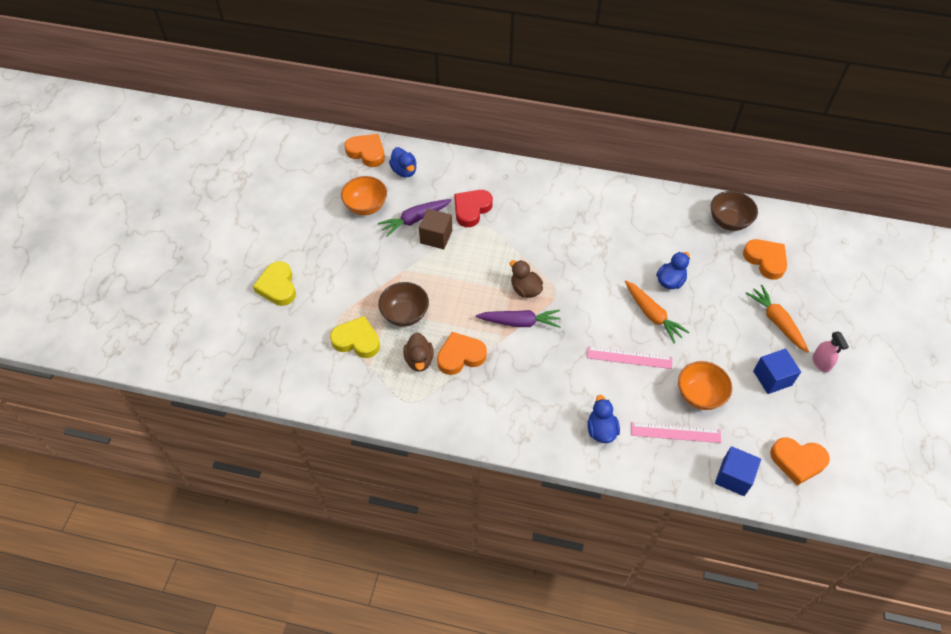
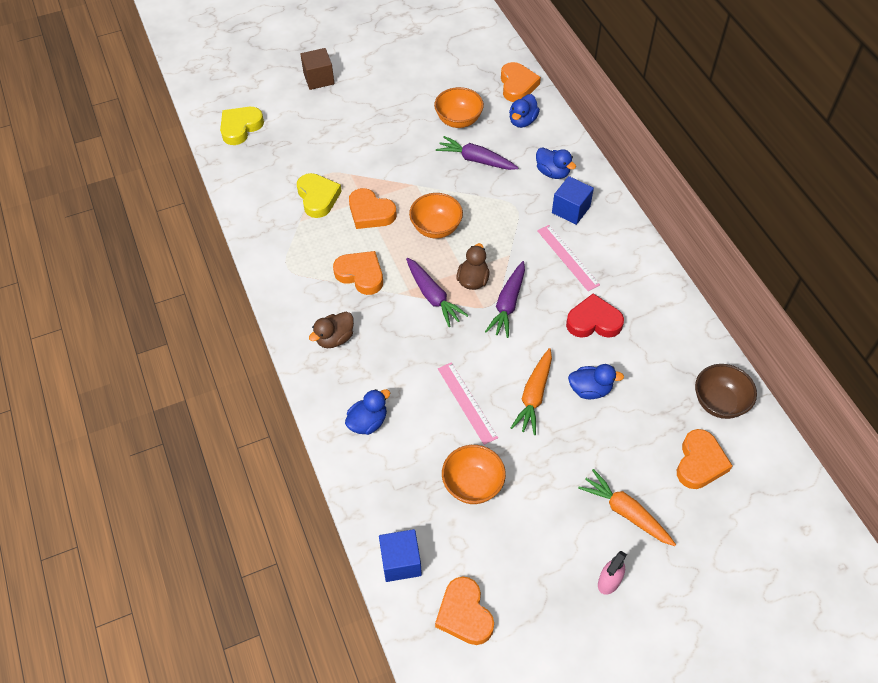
camera: 55 degrees right, 0 degrees up
(277, 286) = (327, 118): yellow heart -> yellow heart (240, 127)
(405, 314) = (370, 212): brown bowl -> orange heart
(419, 360) = (333, 249): brown duck -> brown duck (335, 338)
(436, 237) = (471, 185): brown cube -> brown cube (319, 79)
(457, 282) = (436, 228): none -> orange bowl
(468, 184) = (552, 172): none -> blue duck
(471, 209) = (526, 191): red heart -> red heart (593, 321)
(563, 282) = (508, 304): none -> purple carrot
(675, 432) = (413, 485): pink ruler -> pink ruler (568, 257)
(772, 378) = (548, 542): blue cube -> blue cube (571, 210)
(777, 322) = (626, 512): orange carrot -> orange carrot turned 75 degrees counterclockwise

